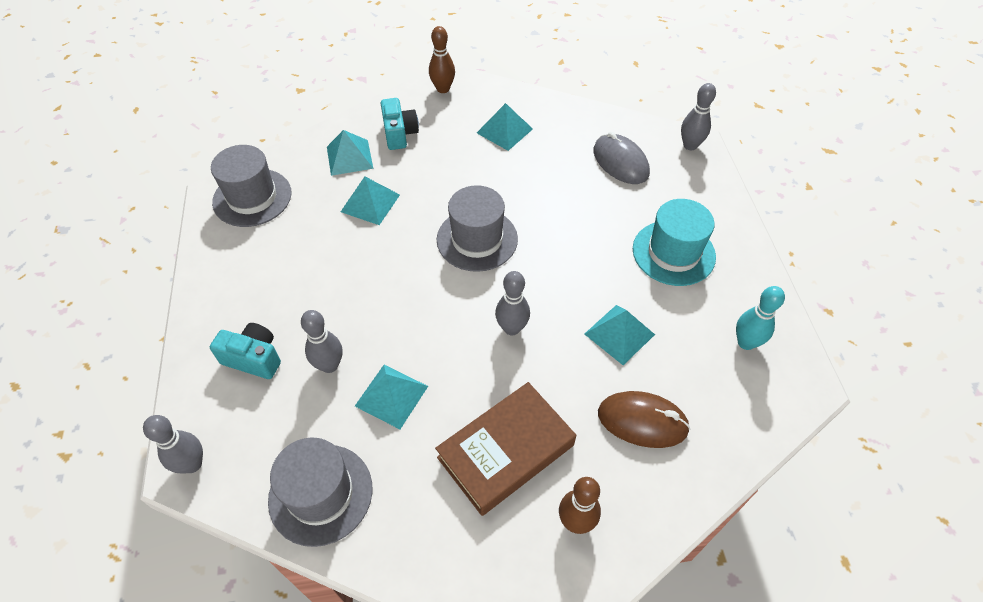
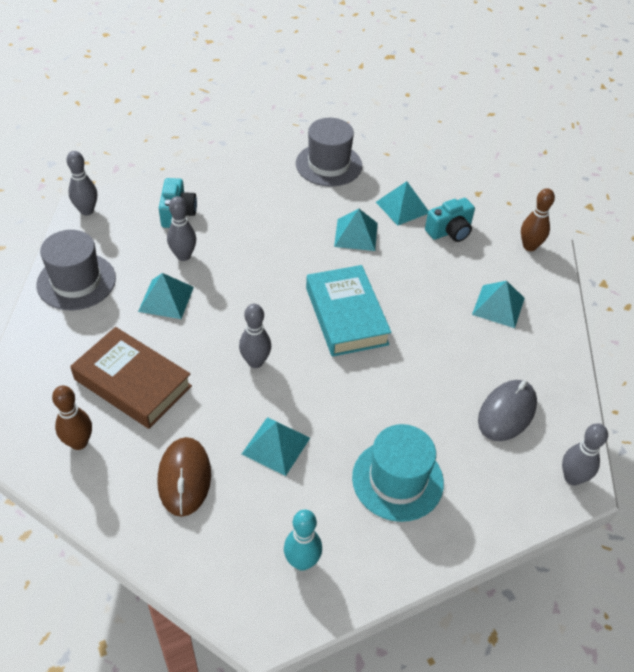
camera: 70 degrees right, 5 degrees down
(477, 239) = (346, 316): grey hat -> turquoise book

